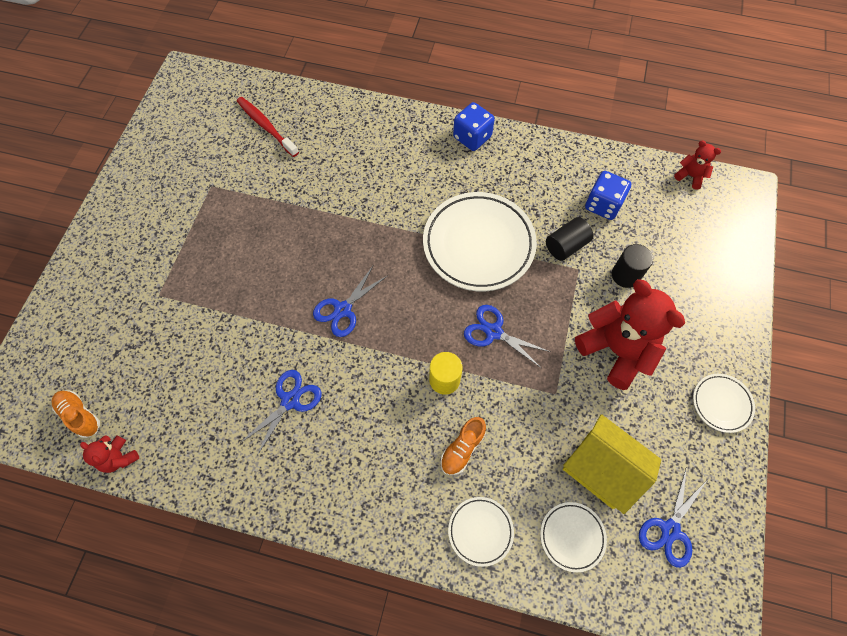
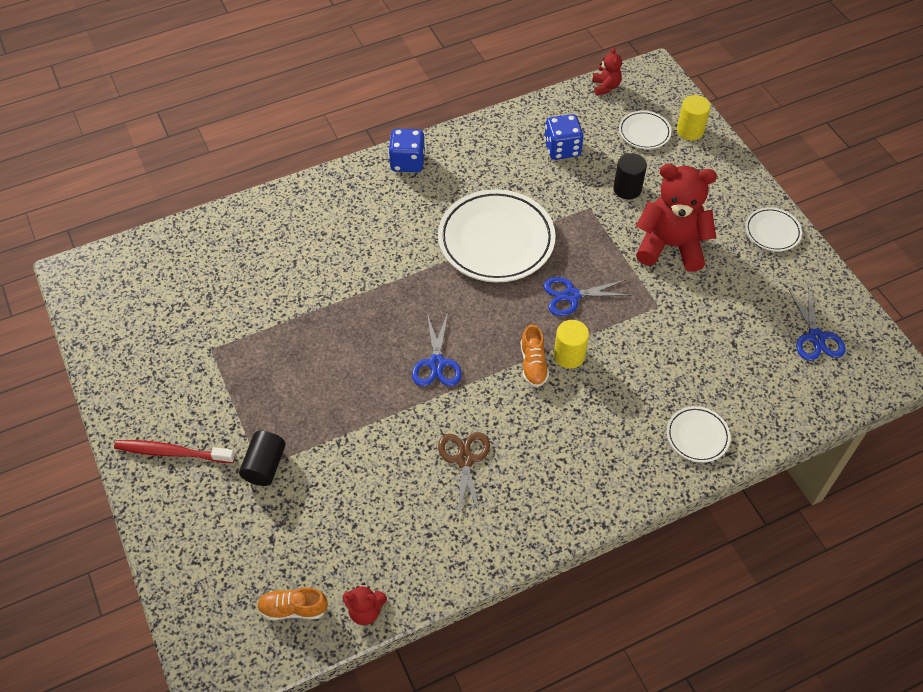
camera: 40 degrees left, 10 degrees down
(266, 126) = (210, 267): red toothbrush -> red toothbrush (172, 452)
(290, 400) = (465, 459): blue scissors -> brown scissors
(462, 449) = (630, 392): orange shoe -> orange shoe (533, 364)
(566, 246) = (564, 197): black cylinder -> black cylinder (265, 466)
(572, 536) = (760, 391): white plate -> white plate (644, 132)
(601, 469) = (736, 333): yellow house -> none
(690, 176) = (605, 87): red teddy bear -> red teddy bear turned 90 degrees clockwise
(730, 262) = (690, 131): none -> yellow cylinder

